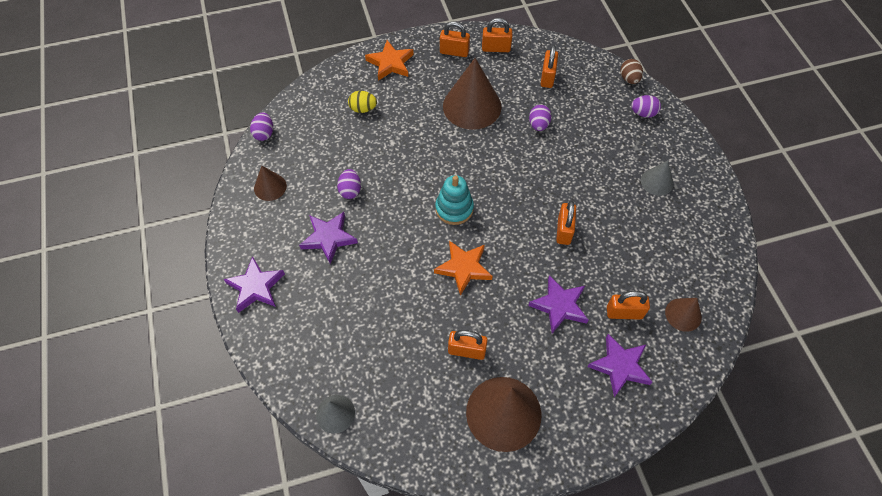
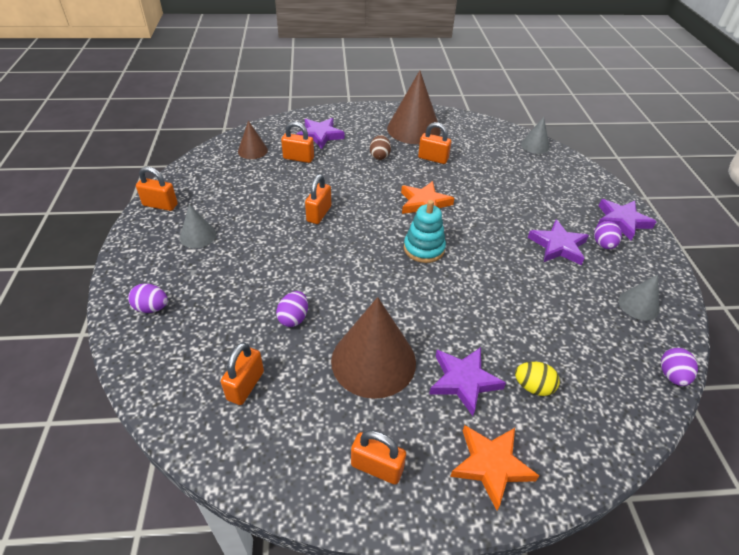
camera: 170 degrees left, 15 degrees down
(270, 187) = (638, 305): brown cone -> grey cone
(350, 190) = (540, 285): purple egg -> purple egg (603, 244)
(496, 48) = (302, 460): orange padlock -> orange padlock (160, 205)
(559, 306) = (349, 169): purple star -> purple star (464, 381)
(629, 79) = (130, 359): brown egg -> brown egg (379, 156)

